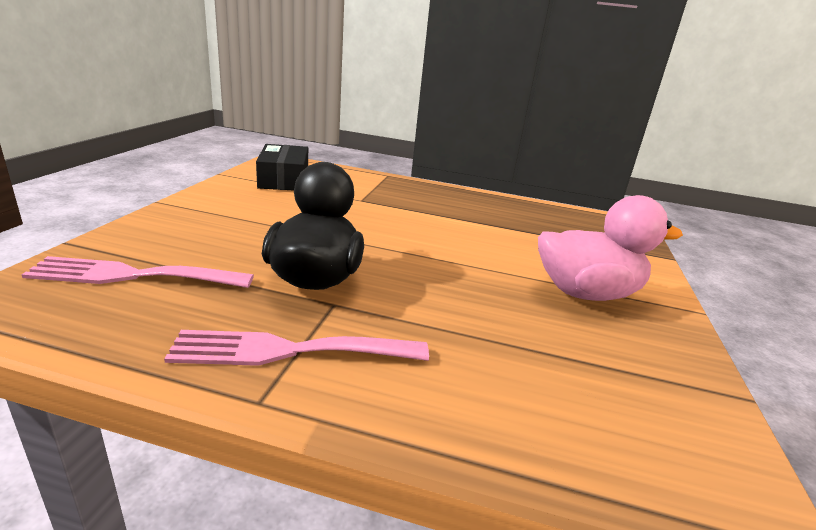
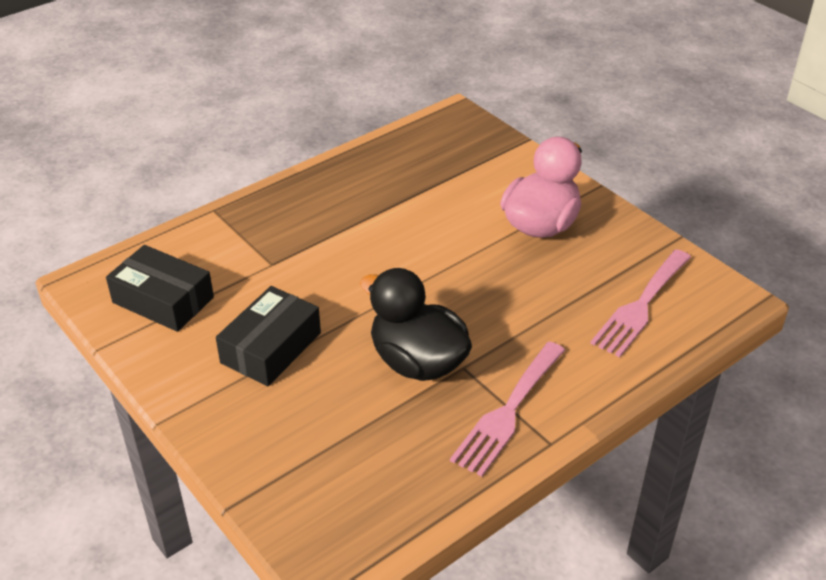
camera: 50 degrees left, 15 degrees up
(132, 275) = (336, 471): pink fork -> pink fork (640, 306)
(271, 217) = (271, 348): none -> black box

